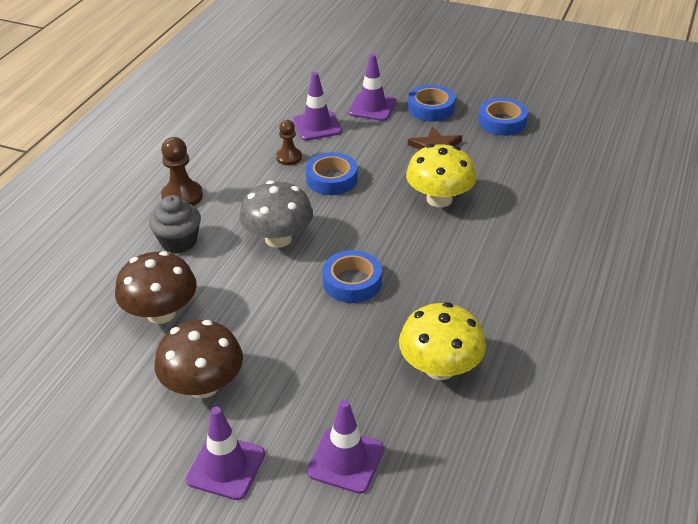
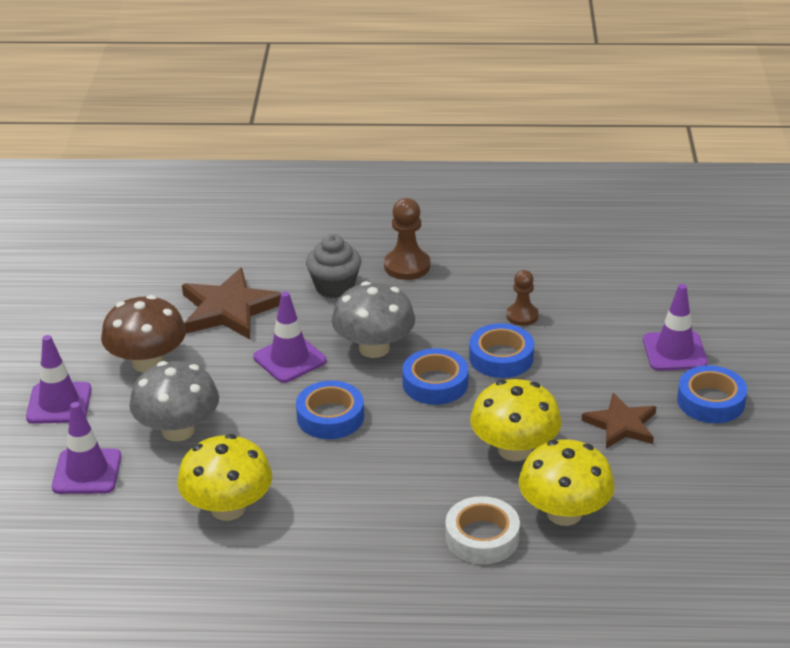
camera: 70 degrees right, 5 degrees down
(161, 313) = (229, 309): brown mushroom -> brown star
(317, 126) = (600, 319): purple traffic cone -> purple traffic cone (289, 359)
(318, 381) = (178, 430): none -> grey mushroom
(502, 122) = (726, 472): blue tape -> blue tape (435, 383)
(515, 195) = (564, 513): none -> yellow mushroom
(526, 237) = (482, 537): none -> white tape

